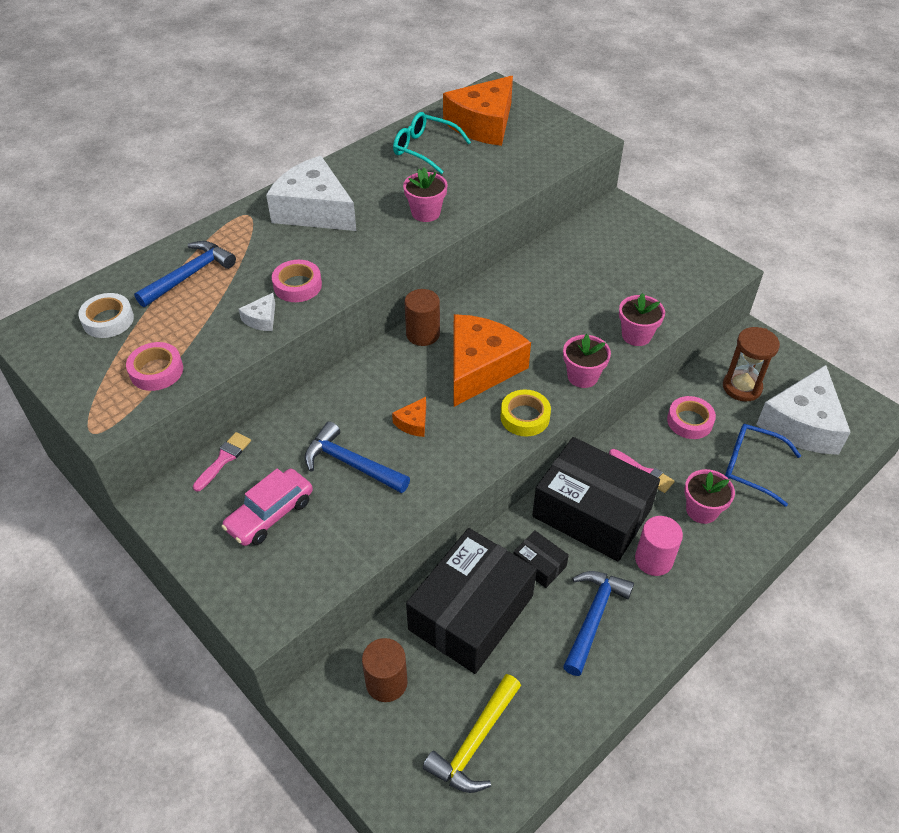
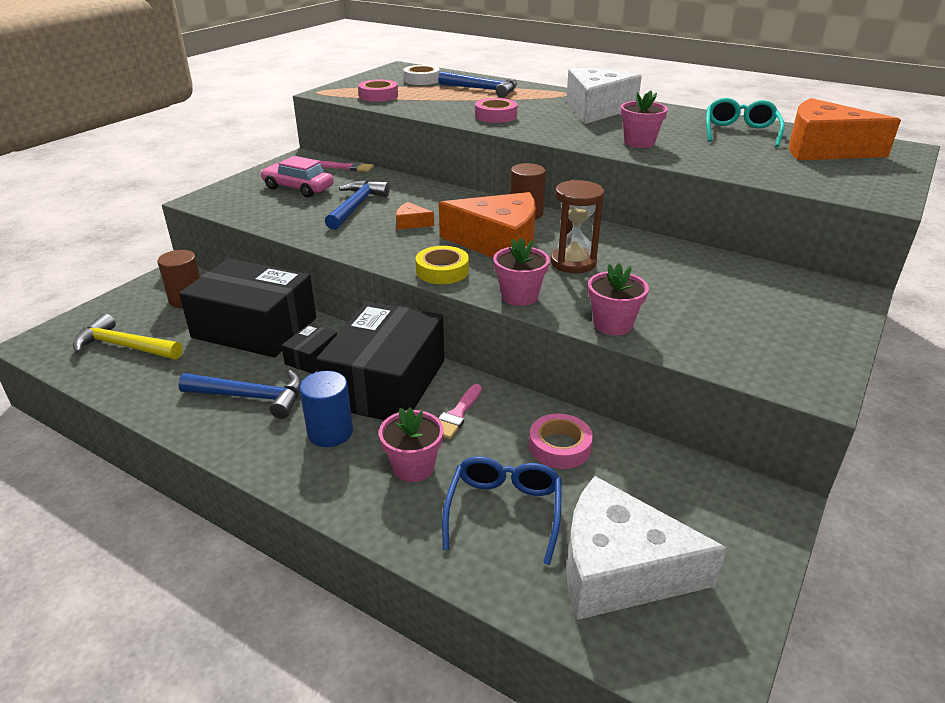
camera: 75 degrees right, 15 degrees down
(262, 319) = (448, 112): white cheese -> none
(653, 560) = (330, 432): pink cylinder -> blue cylinder
(742, 387) = (656, 495): brown hourglass -> brown hourglass (573, 262)

